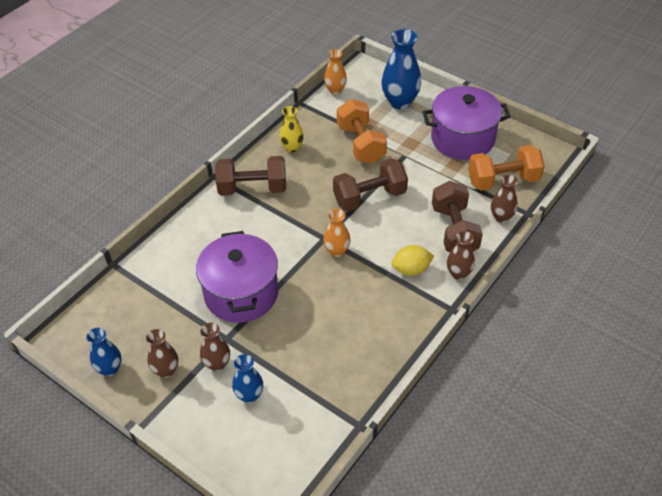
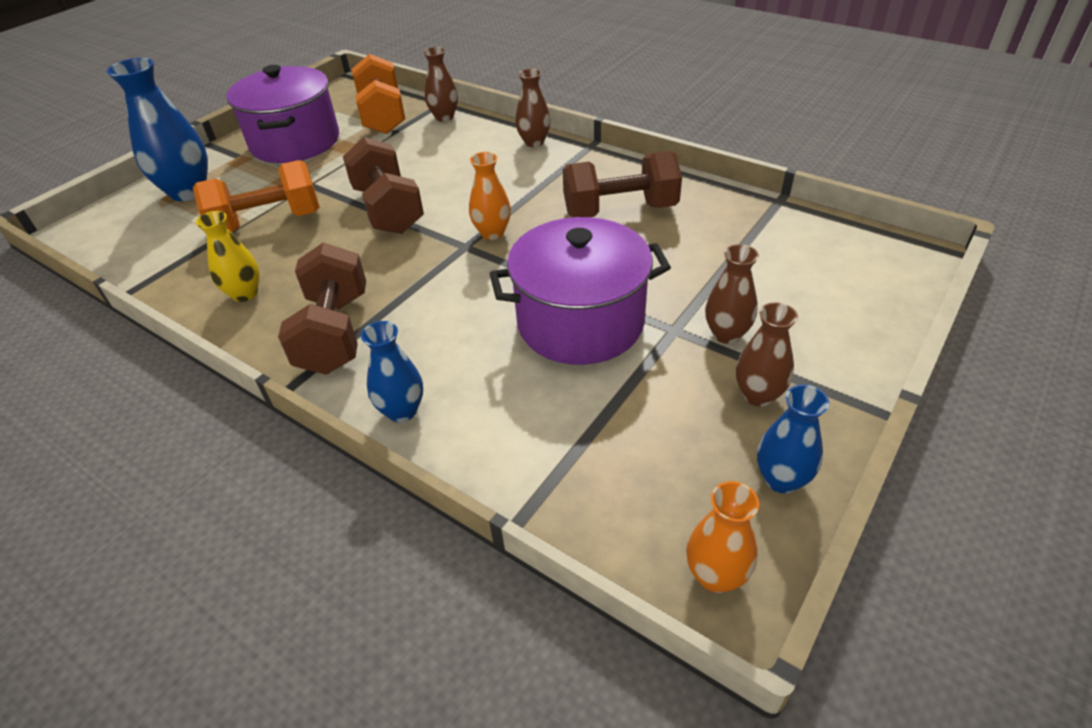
camera: 90 degrees left, 5 degrees down
(249, 395) = (771, 294): blue vase -> blue vase (402, 411)
(335, 90) = (117, 255): orange vase -> orange vase (715, 575)
(411, 269) = (528, 173): yellow lemon -> none
(454, 230) = (463, 146): brown dumbbell -> brown dumbbell (620, 210)

